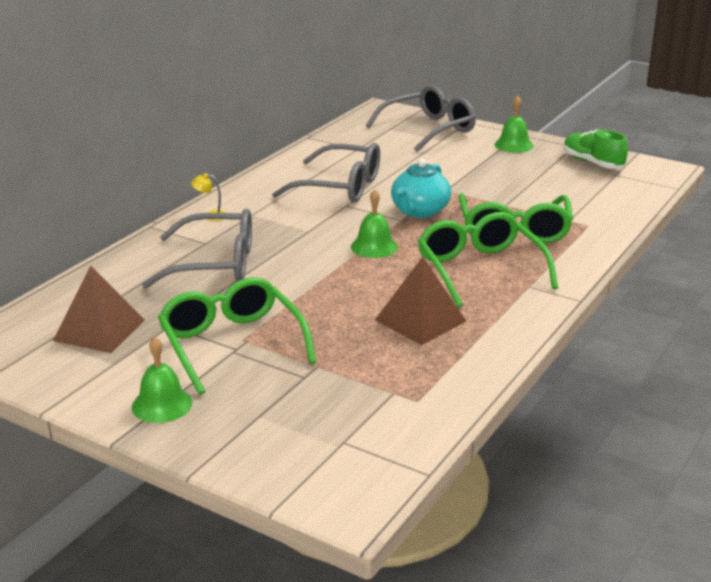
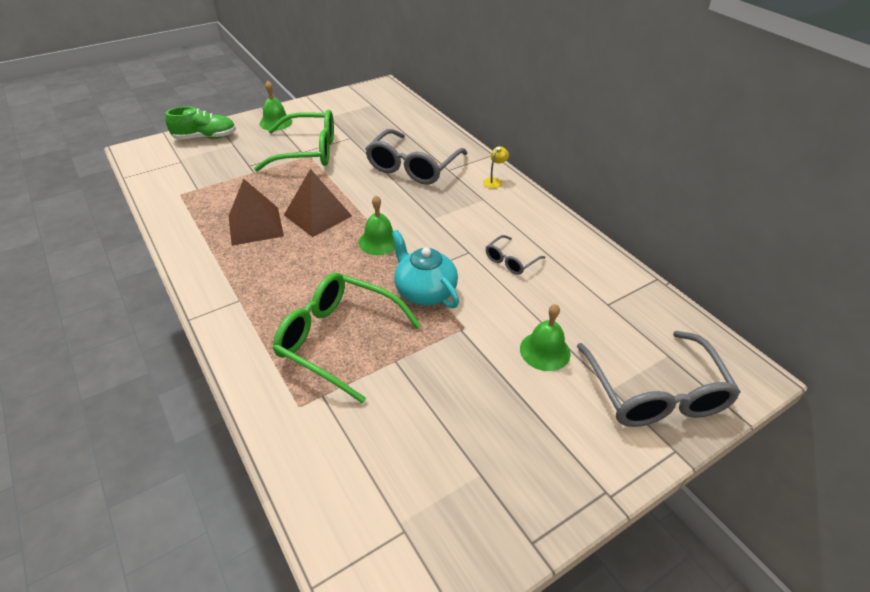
camera: 115 degrees right, 15 degrees up
(99, 330) = (367, 118): brown pyramid -> brown pyramid (317, 215)
(340, 187) = (511, 261): grey glasses -> grey glasses, size x0.48
(480, 269) = (291, 283): green glasses -> none
(513, 145) = (565, 462): green bell -> green bell (545, 351)
(592, 163) = (457, 526): green shoe -> green shoe (205, 137)

